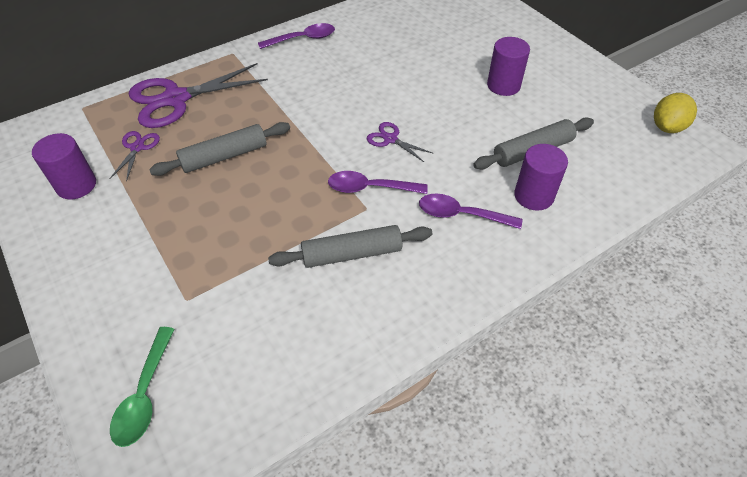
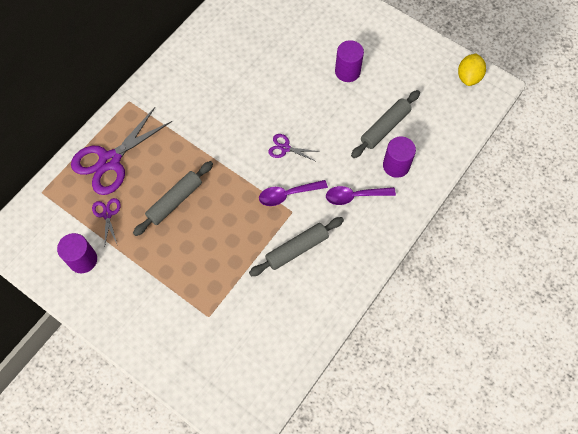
camera: 20 degrees left, 15 degrees up
(144, 395) = (217, 382): green spoon -> none
(303, 39) = (178, 69): purple spoon -> none

